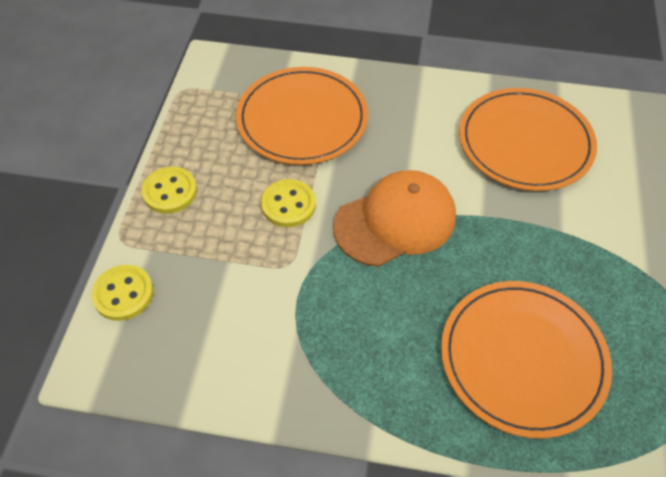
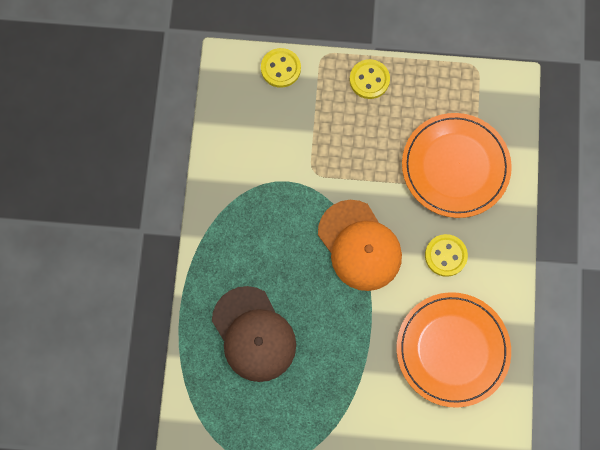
camera: 85 degrees right, 20 degrees up
(288, 205) = (366, 166): yellow button -> yellow button (445, 255)
(522, 358) = (253, 334): orange plate -> brown cap

